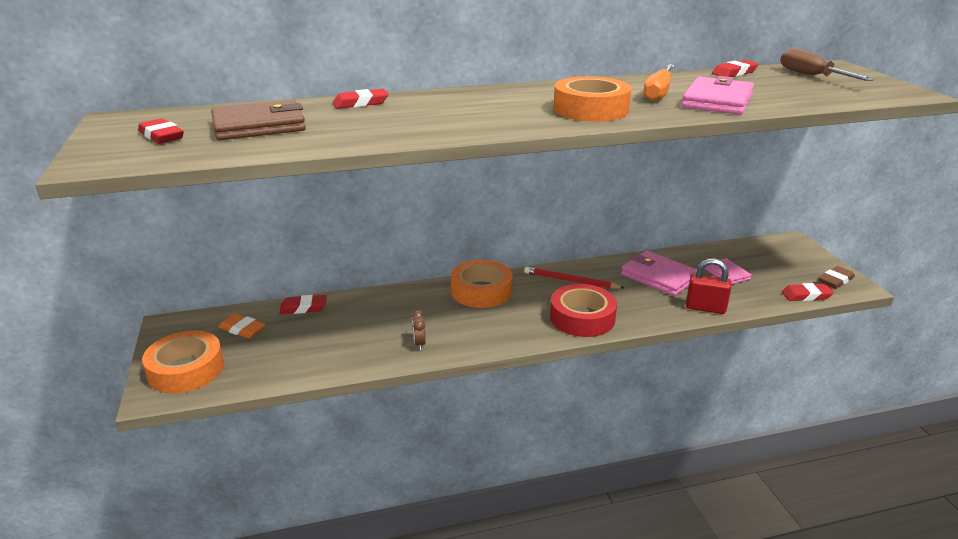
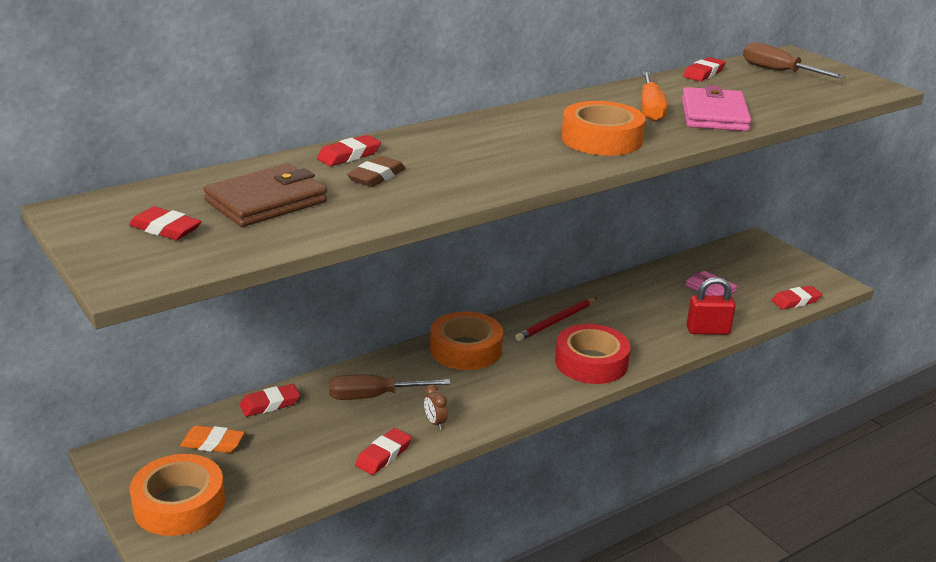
camera: 20 degrees left, 0 degrees up
(361, 362) = (383, 455): none -> red eraser
(384, 315) = (373, 396): none -> brown screwdriver
(570, 281) = (556, 321): red pencil -> red pencil turned 45 degrees counterclockwise
(659, 277) = (645, 302): pink wallet -> none
(835, 280) = (815, 280): brown eraser -> brown eraser (376, 176)

